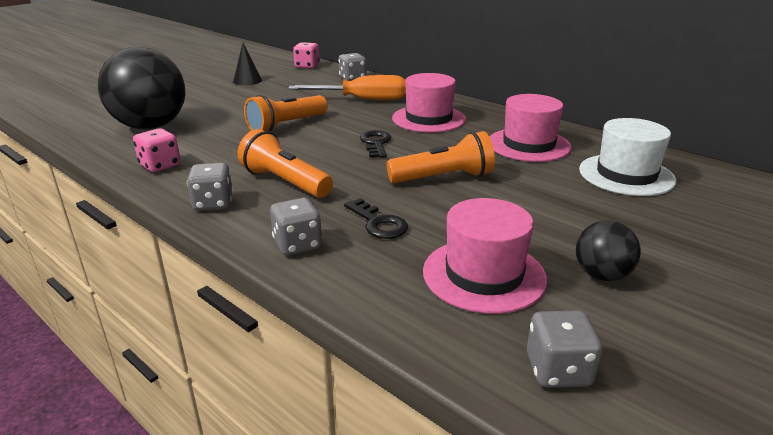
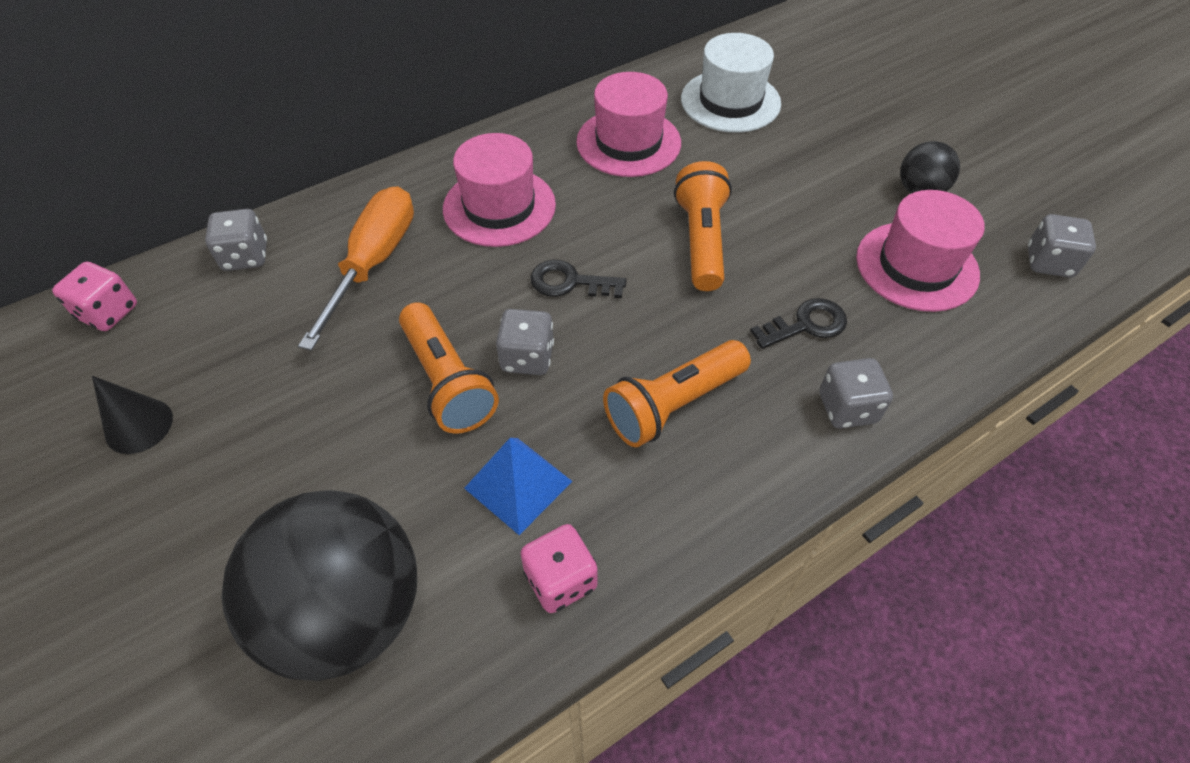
camera: 75 degrees left, 25 degrees up
(213, 203) = (723, 497): grey dice -> grey dice (527, 357)
(221, 149) = (518, 484): none -> blue pyramid

